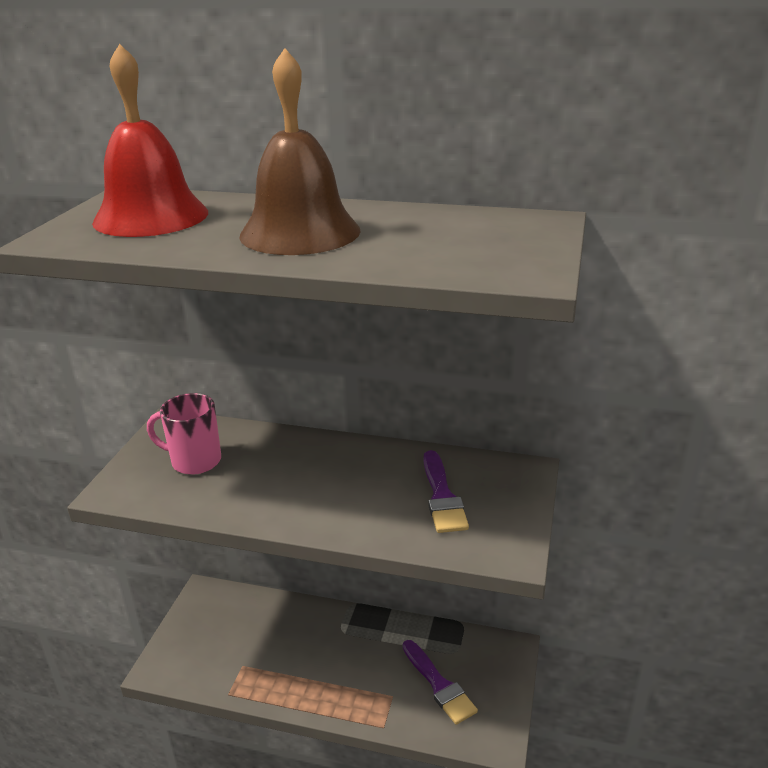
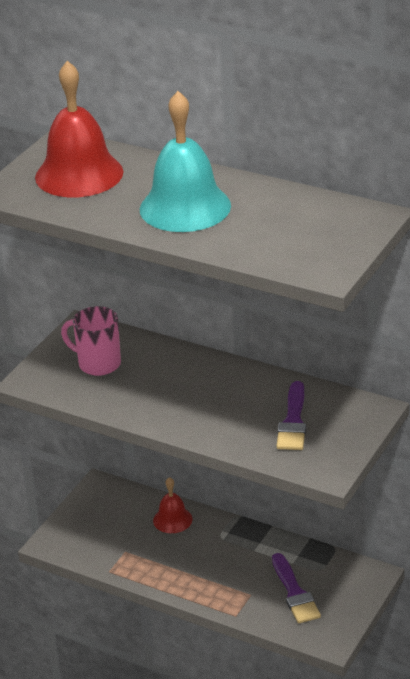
camera: 15 degrees right, 5 degrees up
(287, 619) = (172, 520): none -> red bell
(300, 232) = (185, 207): brown bell -> turquoise bell

